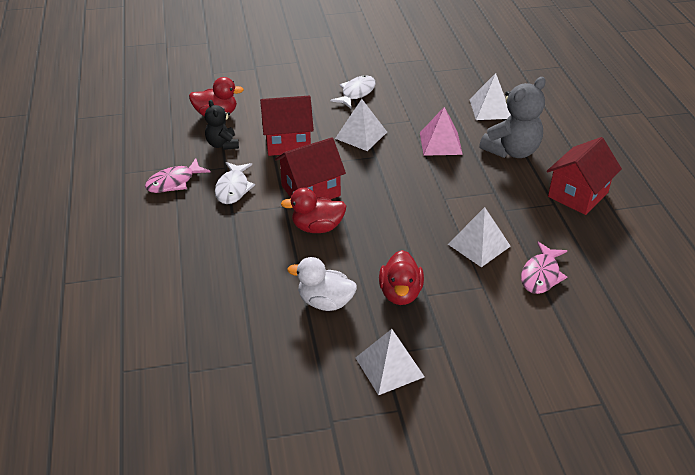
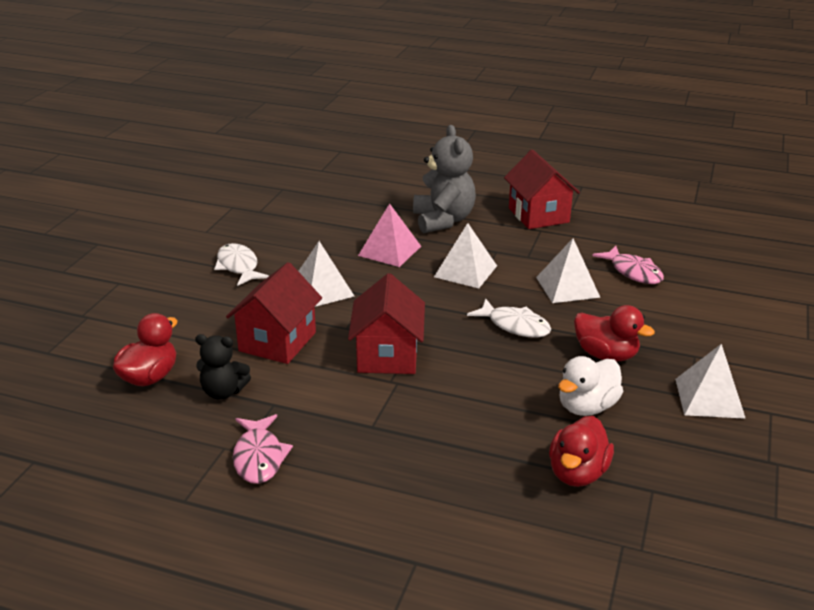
camera: 60 degrees left, 10 degrees down
(233, 188) = (324, 411): white fish -> white fish (515, 326)
(317, 227) = (457, 372): red duck -> red duck (577, 473)
(490, 108) = (364, 206): white pyramid -> white pyramid (465, 271)

